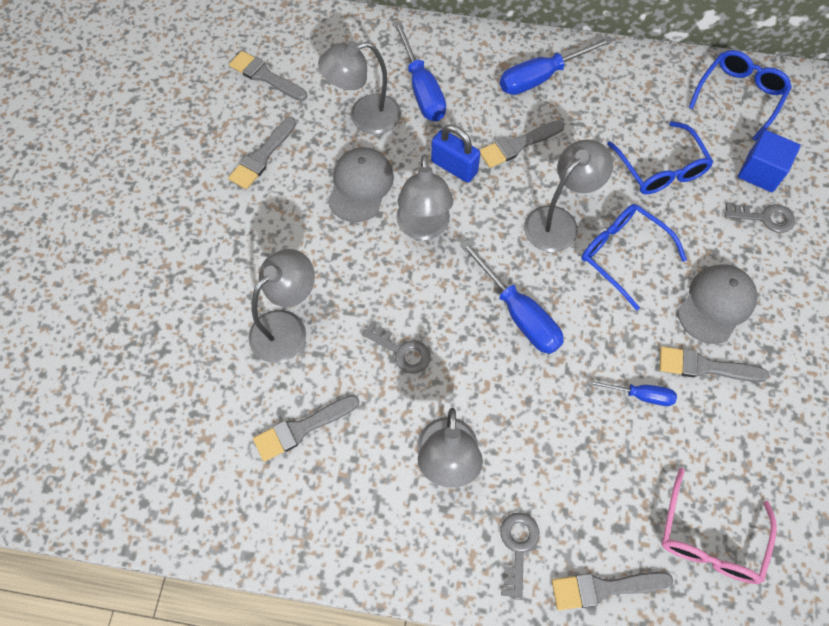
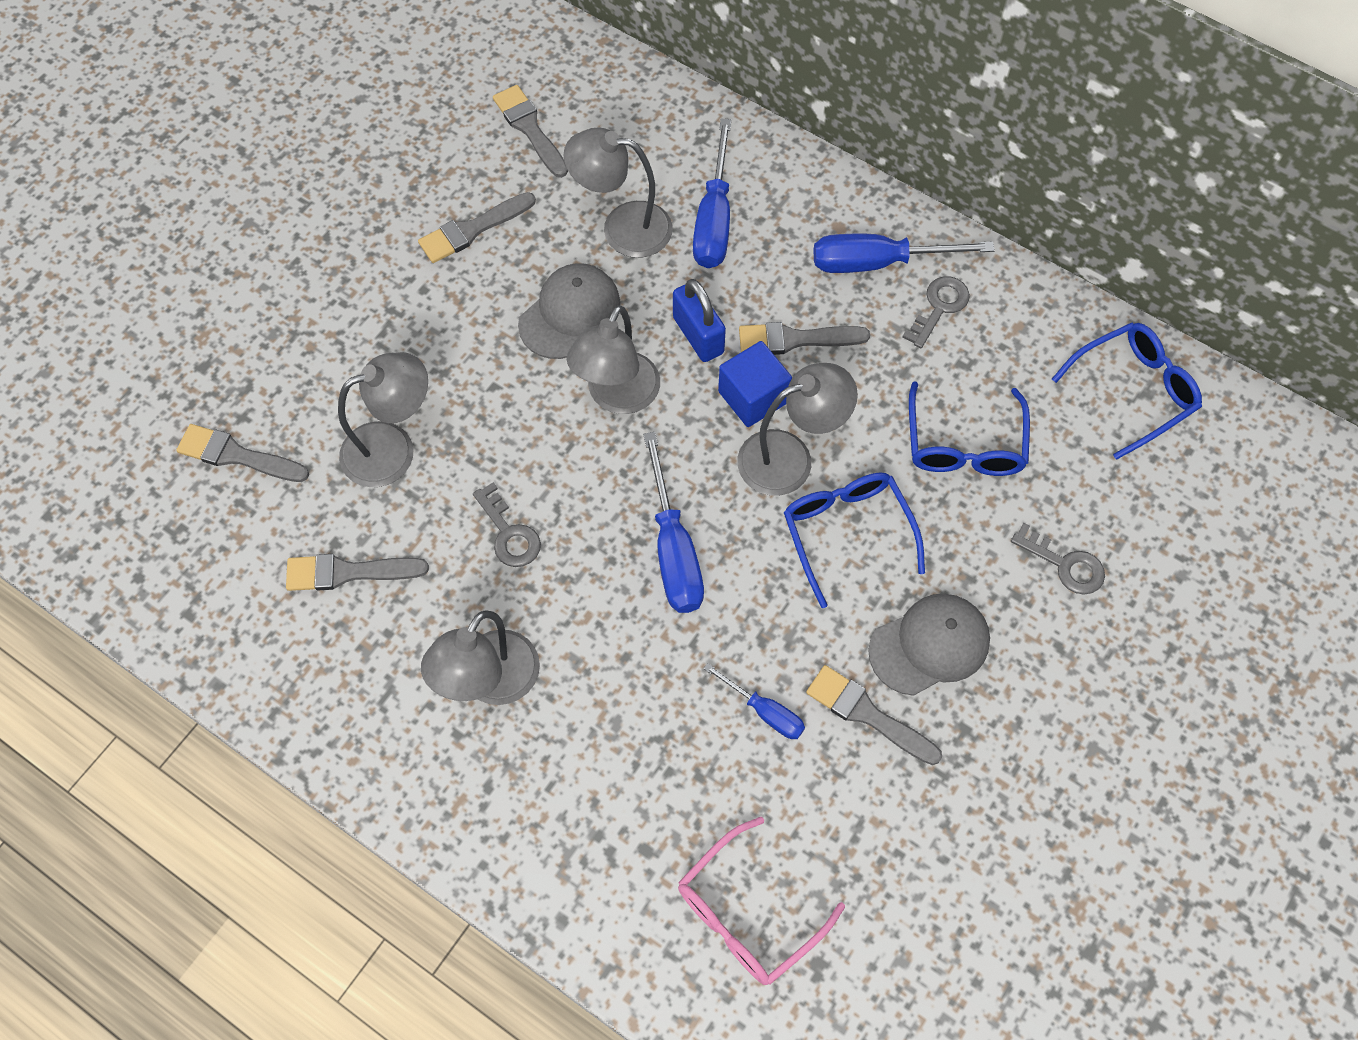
camera: 25 degrees right, 0 degrees up
(518, 547) = (516, 816): grey key -> grey key (939, 307)
(604, 588) = (589, 907): grey brush -> grey brush (237, 455)
(760, 172) = (1097, 503): blue cube -> blue cube (753, 397)

